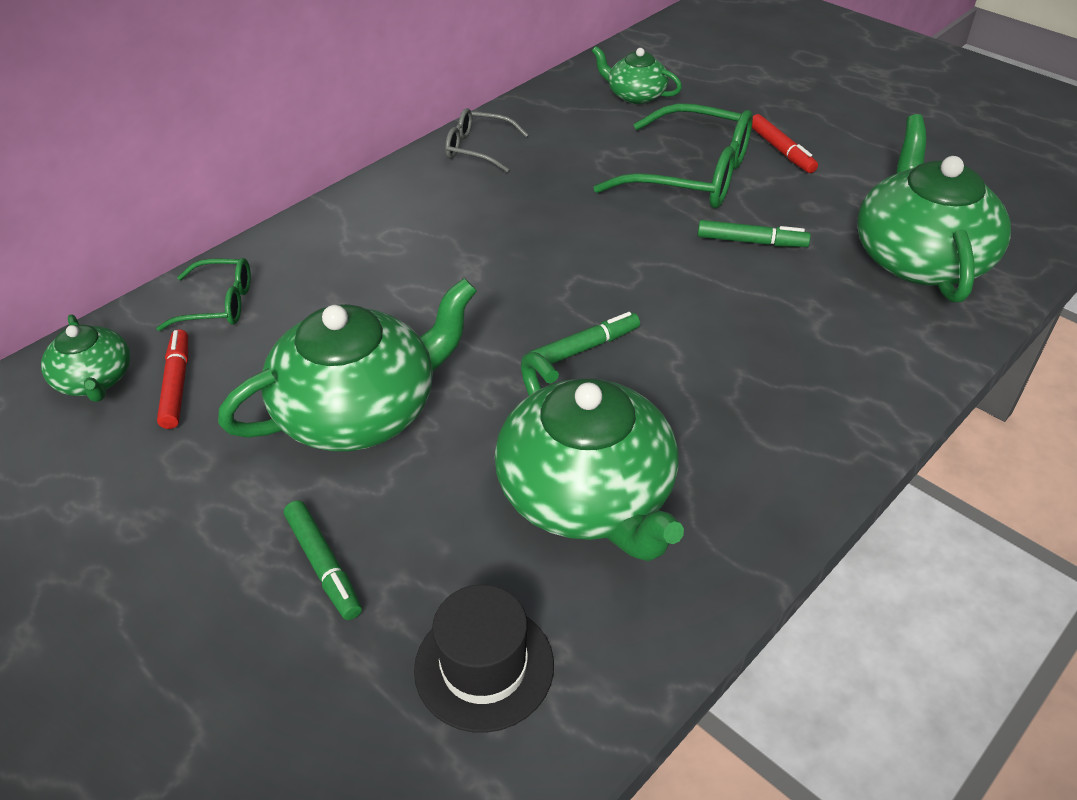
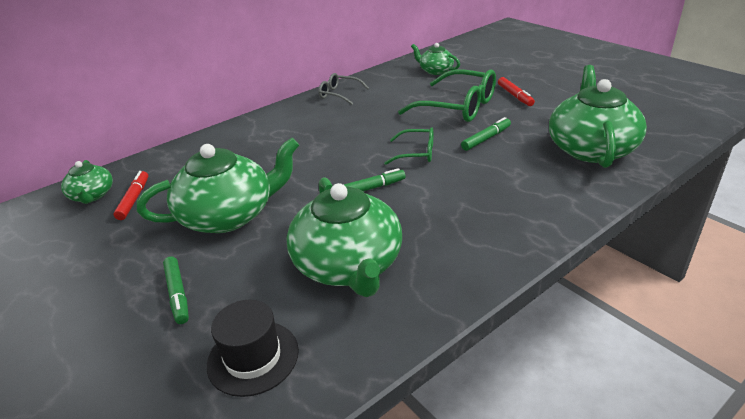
camera: 10 degrees right, 10 degrees down
(219, 304) = (172, 162): green glasses -> green glasses (417, 153)
(751, 241) = (486, 139): green marker -> green marker turned 60 degrees counterclockwise

